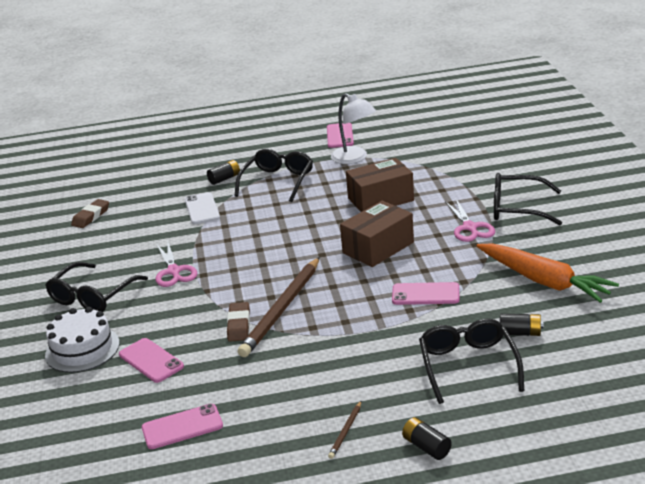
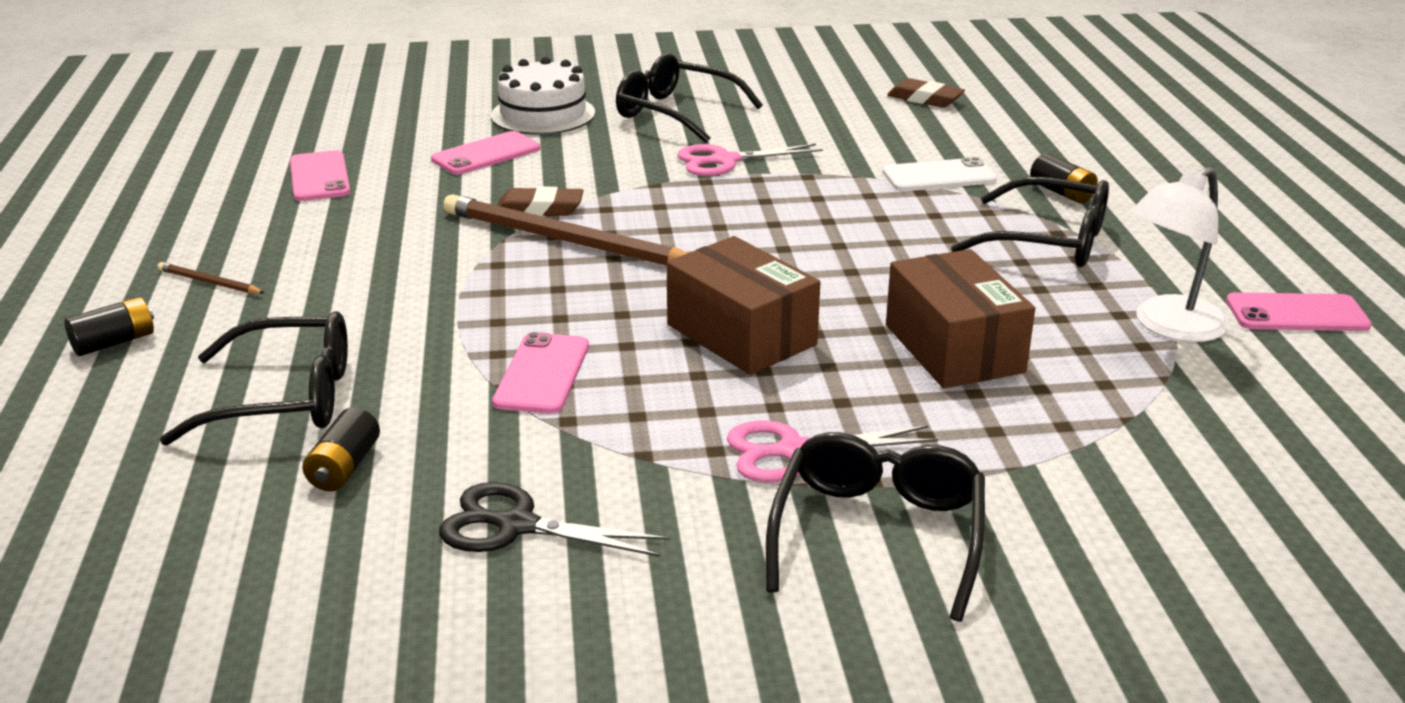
camera: 90 degrees right, 0 degrees up
(544, 281) = (517, 526): orange carrot -> black scissors

